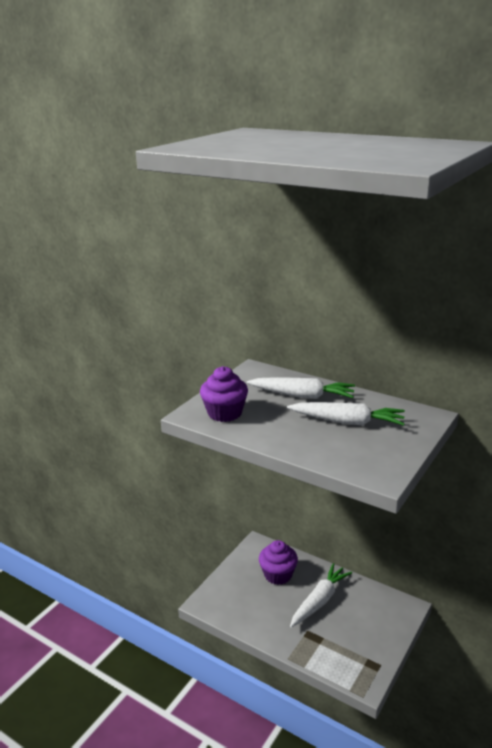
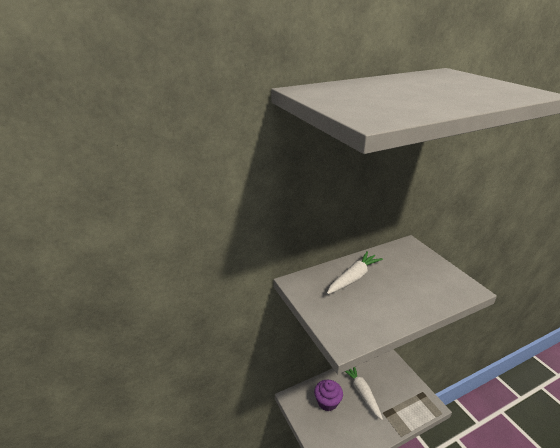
camera: 60 degrees left, 5 degrees up
(224, 413) = (354, 324): purple cupcake -> none
(347, 422) = (400, 275): white carrot -> none

